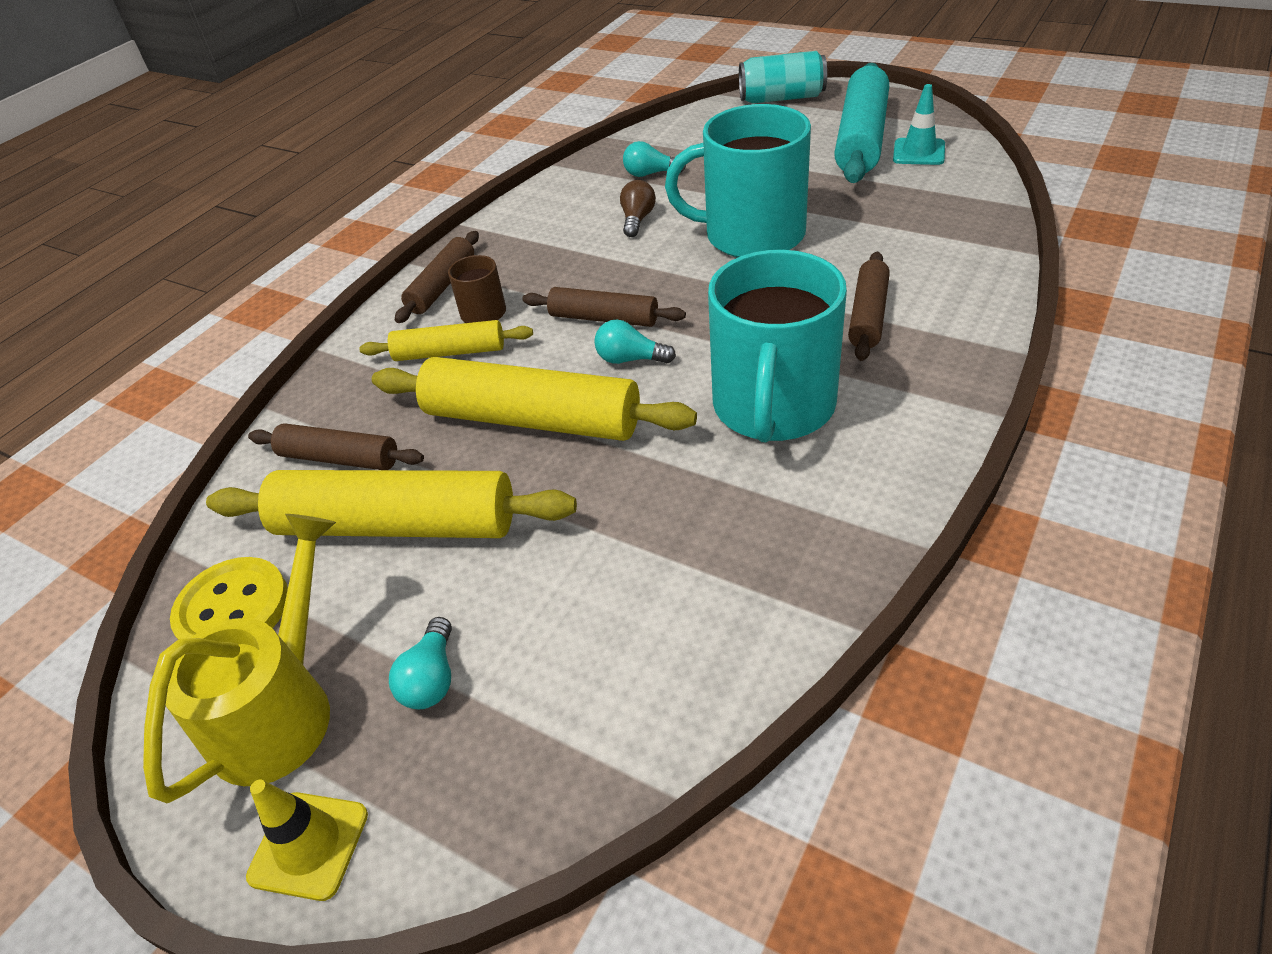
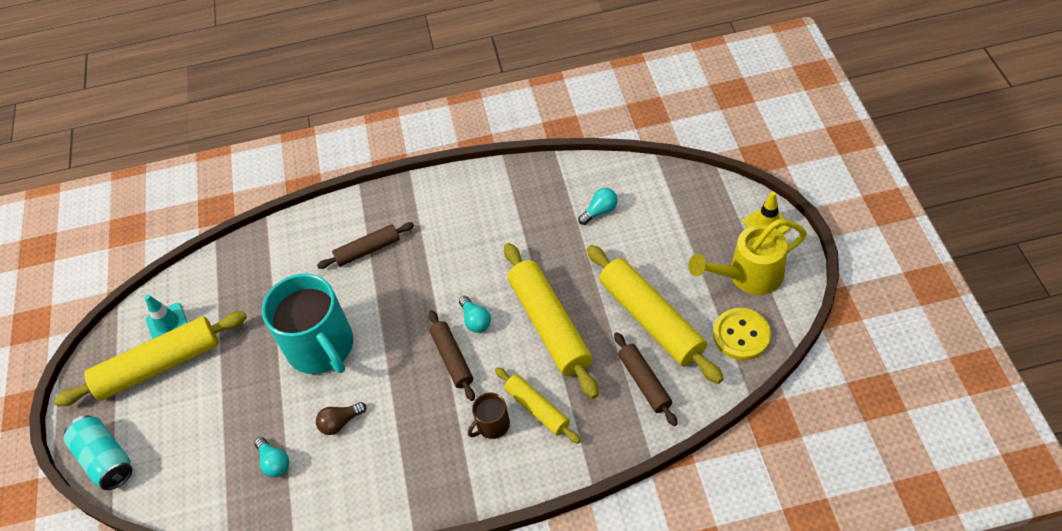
camera: 130 degrees left, 10 degrees up
(431, 679) = (692, 244): turquoise light bulb -> turquoise light bulb (600, 211)
(442, 286) = (486, 475): brown rolling pin -> none
(773, 406) = (464, 243): turquoise mug -> none
(861, 138) = (159, 365): turquoise rolling pin -> yellow rolling pin

